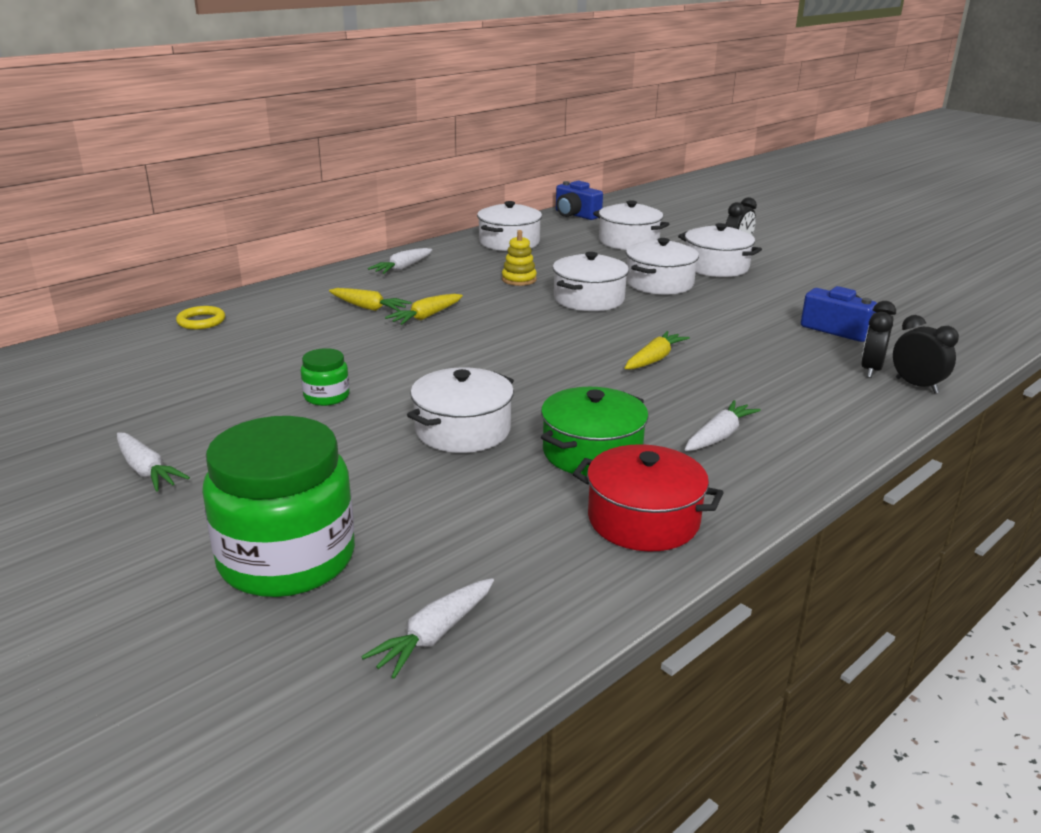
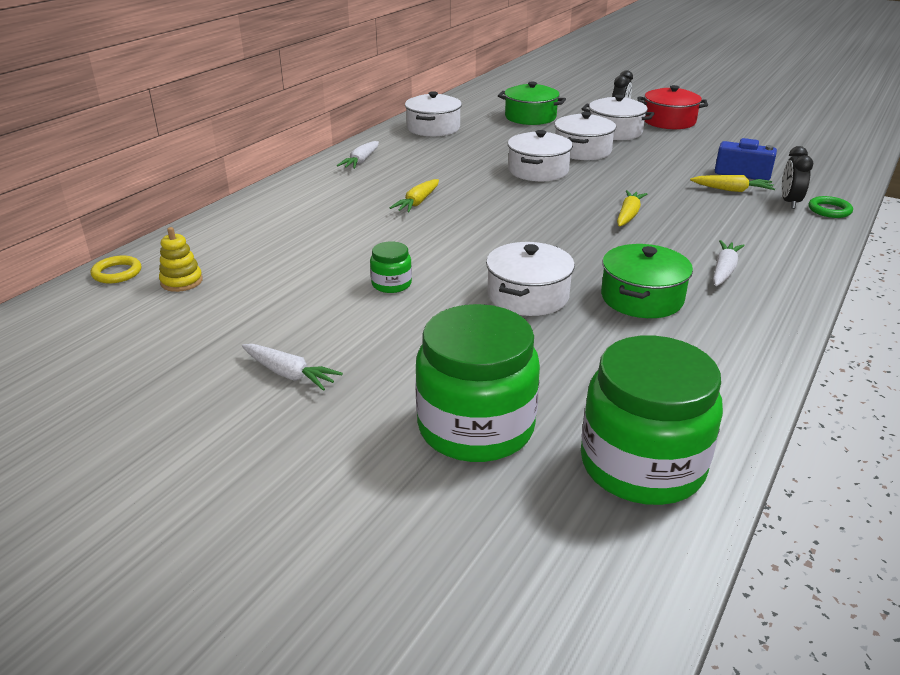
camera: 15 degrees left, 5 degrees up
(201, 321) = (220, 232): yellow ring -> yellow ring (117, 273)
(368, 308) = (361, 200): yellow carrot -> yellow carrot (732, 190)
(434, 635) = (642, 465): white carrot -> green jar
(519, 279) = (468, 160): yellow stacking toy -> yellow stacking toy (181, 281)
(575, 215) = (469, 98): blue camera -> none
(629, 241) = (530, 117): white pot -> green pot
(643, 520) = (721, 345): red pot -> red pot (669, 121)
(916, 385) = (829, 210): black clock -> green ring

